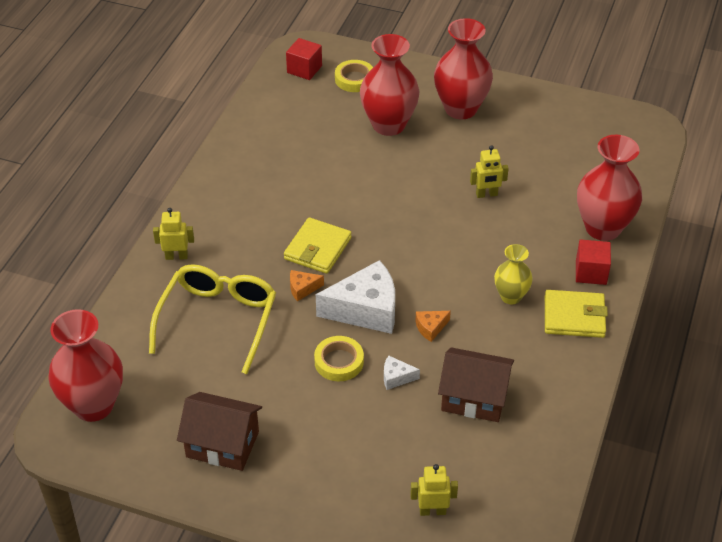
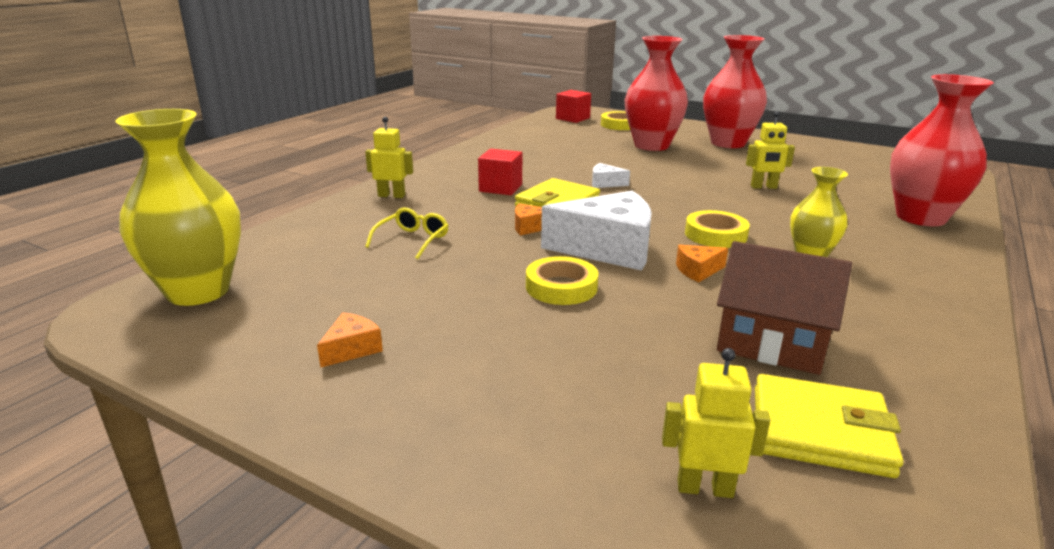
camera: 10 degrees right, 20 degrees down
(93, 405) = (198, 291): red vase -> yellow vase
(217, 321) = (412, 240): yellow glasses -> yellow glasses, size x0.46
(222, 444) = (351, 349): brown house -> orange cheese
(396, 377) = (644, 309): white cheese -> white cheese (605, 183)
(444, 278) = (715, 235): none -> yellow tape
(574, 317) = (912, 280): yellow wallet -> yellow wallet (820, 431)
(591, 272) = (920, 247): red cube -> red cube (500, 188)

